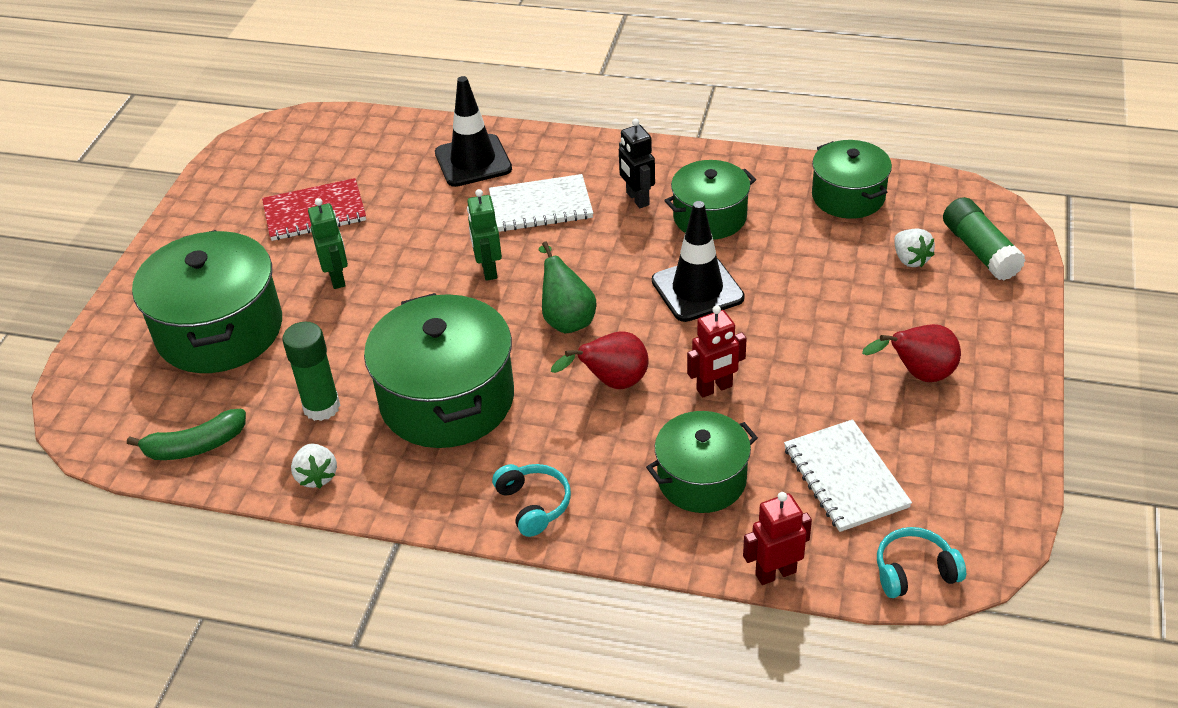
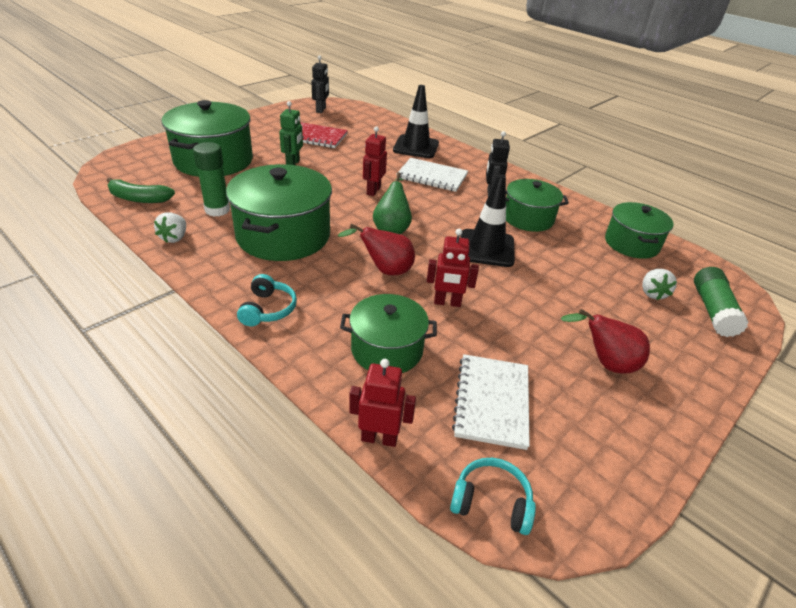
camera: 25 degrees right, 5 degrees down
(268, 153) = (321, 110): none -> black robot
(488, 270) = (373, 191): green robot -> red robot

